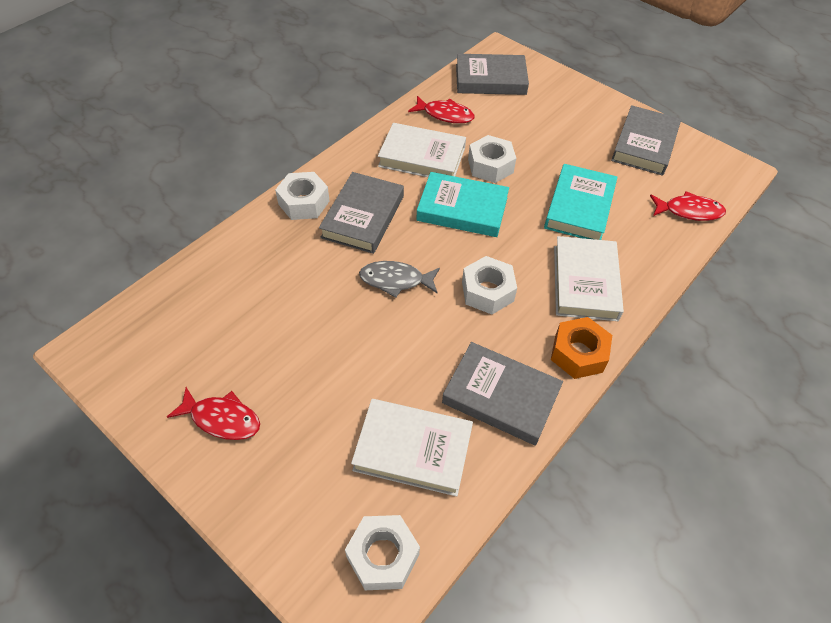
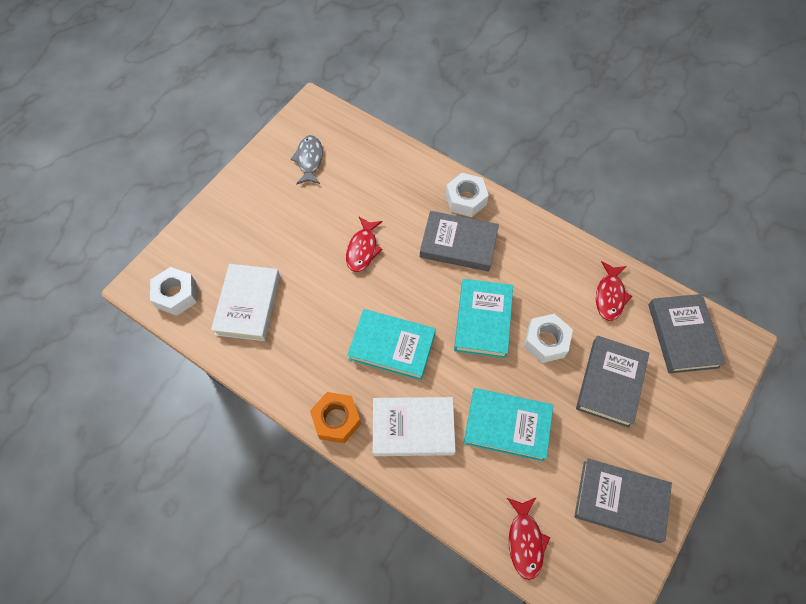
camera: 85 degrees right, 10 degrees up
(222, 419) = (267, 190): red fish -> red fish (363, 249)
(396, 280) = (394, 276): grey fish -> grey fish (309, 160)
(422, 157) = (543, 281): white book -> none
(487, 291) = (392, 346): white nut -> turquoise book
(500, 396) = (293, 360): grey book -> grey book (610, 382)

